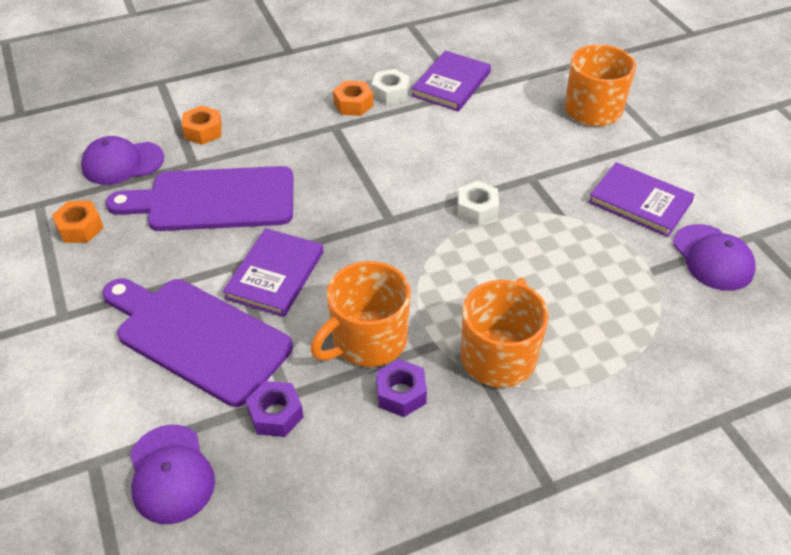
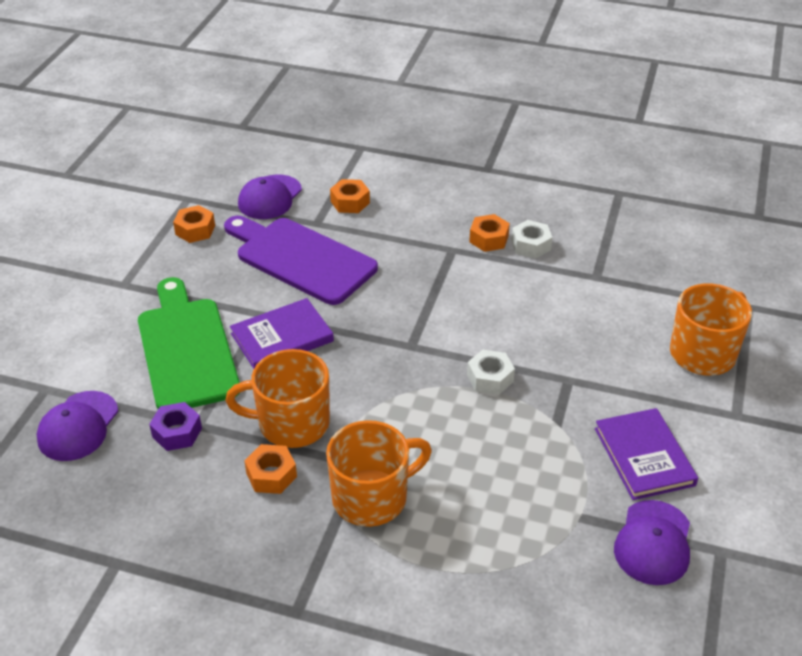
camera: 40 degrees right, 5 degrees down
(122, 163) = (270, 197): purple cap -> purple cap turned 90 degrees counterclockwise
(197, 337) = (186, 349): purple cutting board -> green cutting board
(401, 393) = (271, 475): purple nut -> orange nut
(451, 84) = (594, 264): purple book -> none

